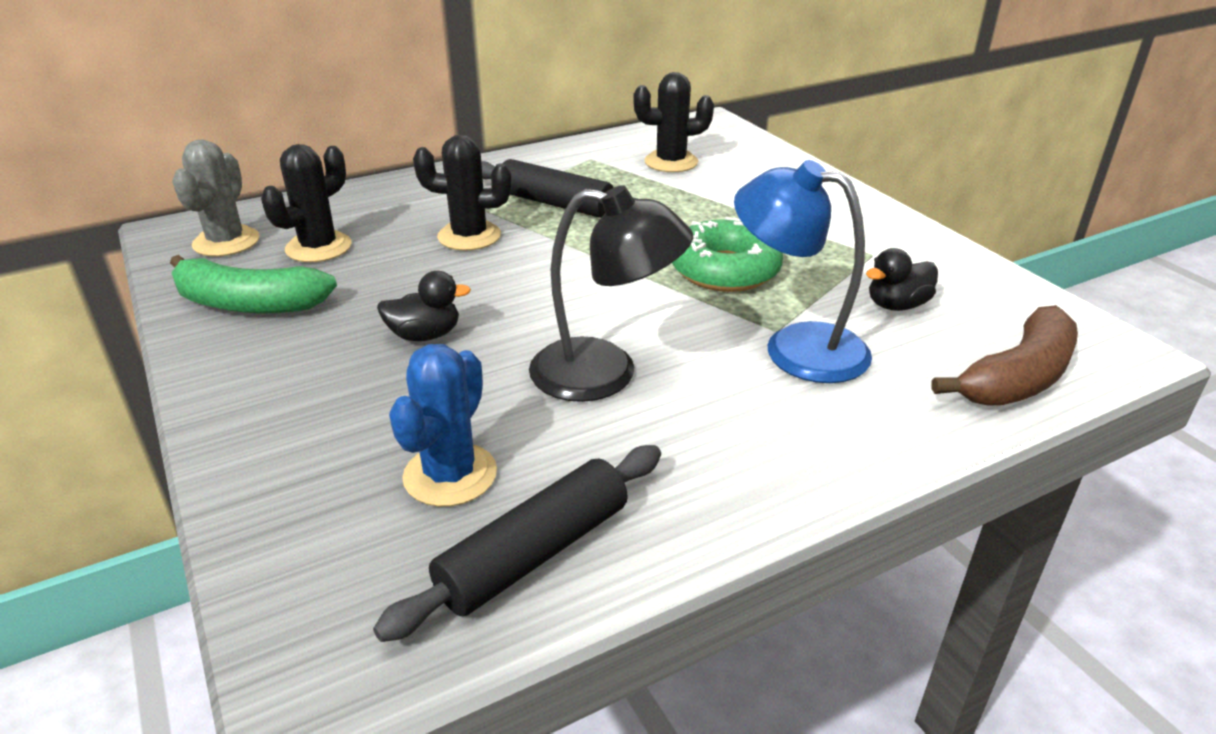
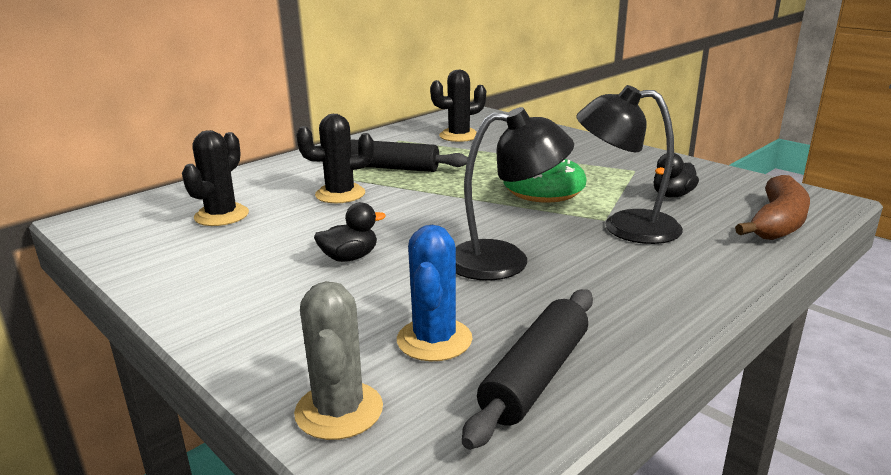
camera: 15 degrees left, 10 degrees down
(226, 242) = (138, 222): grey cactus -> grey cactus (339, 410)
(249, 304) = (186, 258): green banana -> none
(795, 347) = (625, 226): blue lamp -> black lamp

